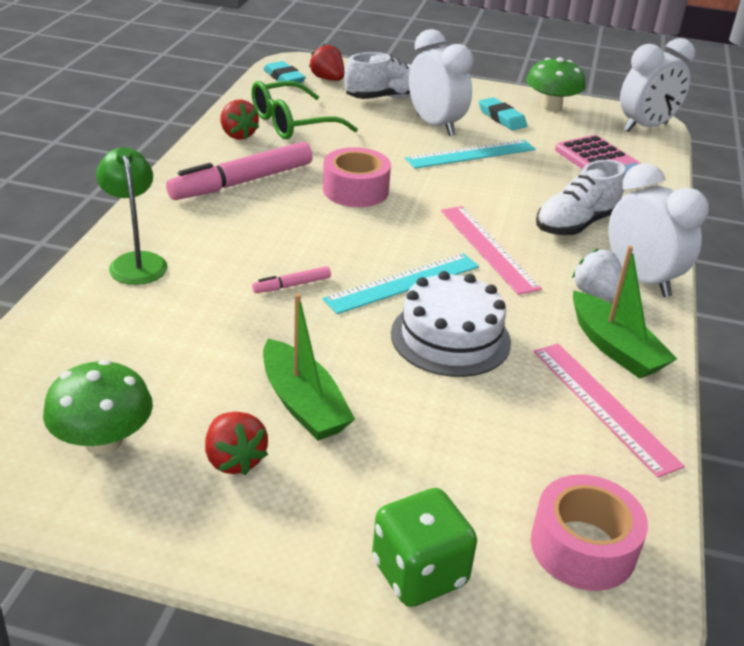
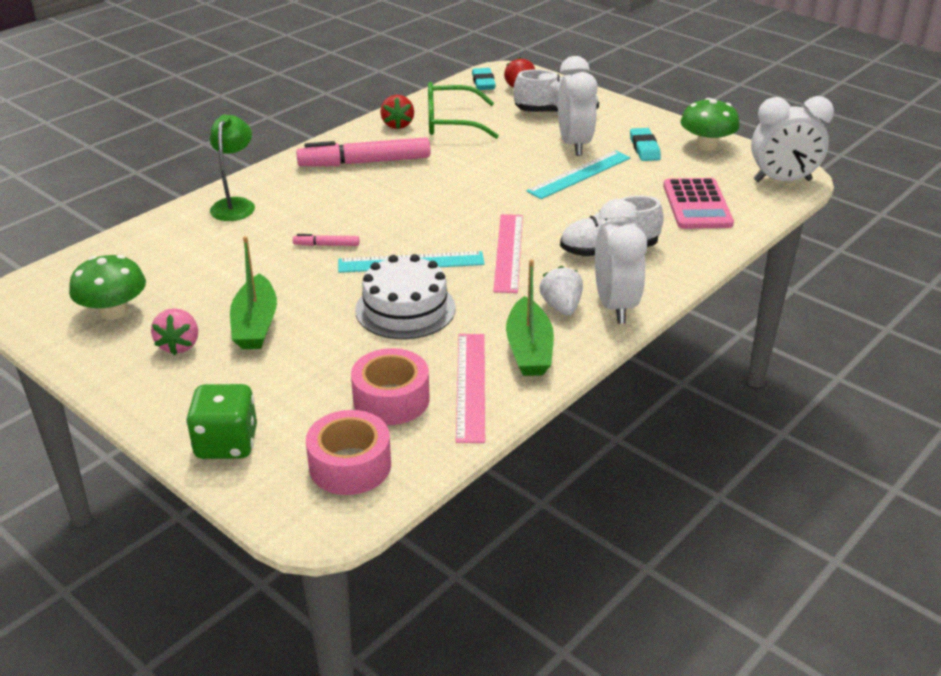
camera: 30 degrees right, 0 degrees up
(234, 460) = (179, 345): red strawberry -> pink strawberry
(355, 190) = (447, 185): pink tape -> pink tape (391, 399)
(470, 154) = (579, 174): turquoise ruler -> turquoise ruler turned 45 degrees counterclockwise

